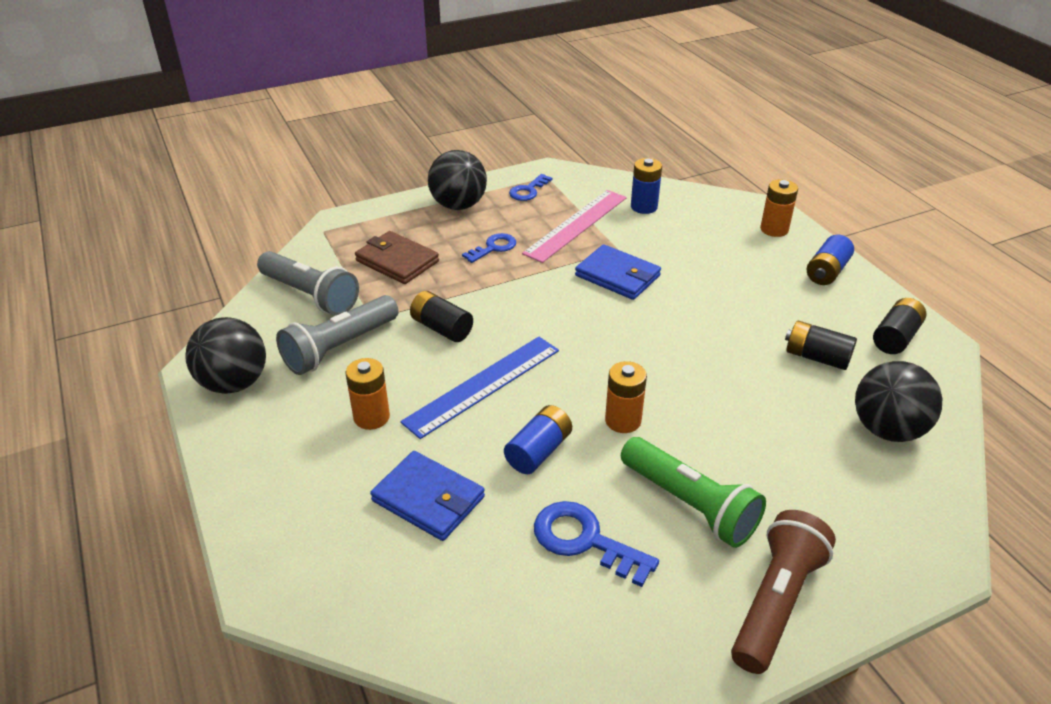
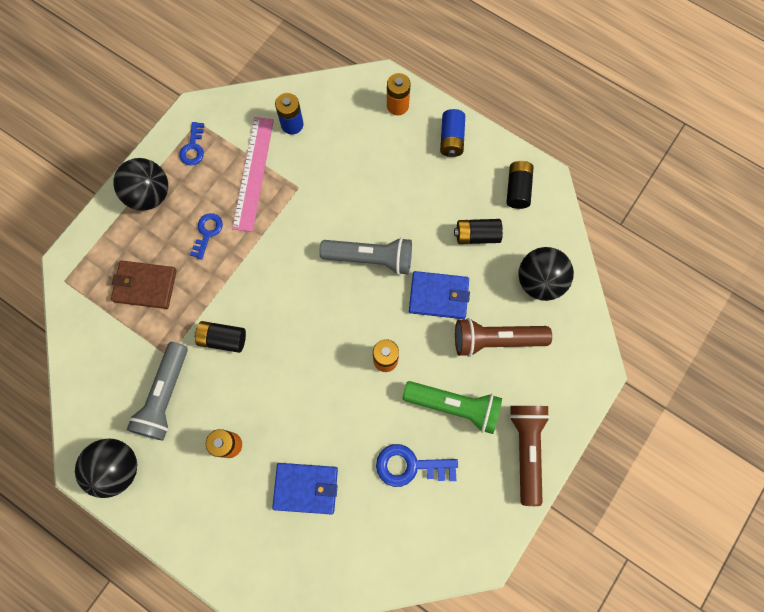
camera: 30 degrees left, 35 degrees up
(310, 295) = (106, 357): grey flashlight -> grey flashlight (370, 258)
(483, 385) = (283, 377): blue ruler -> none
(538, 451) = (349, 414): blue battery -> none
(618, 276) = (313, 218): blue wallet -> blue wallet (439, 296)
(791, 462) = (496, 340): none -> brown flashlight

